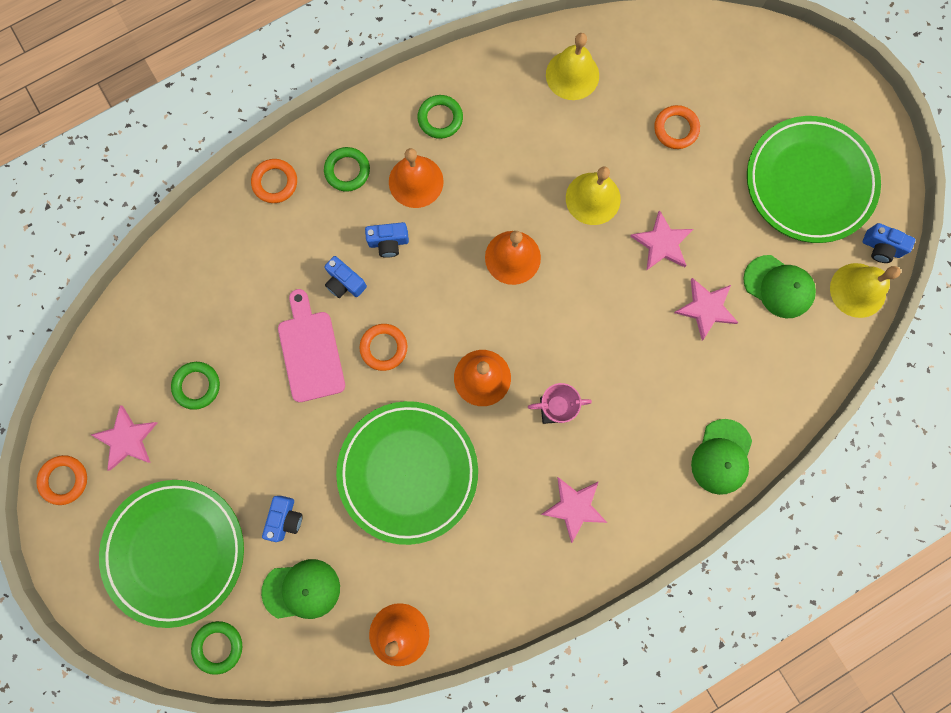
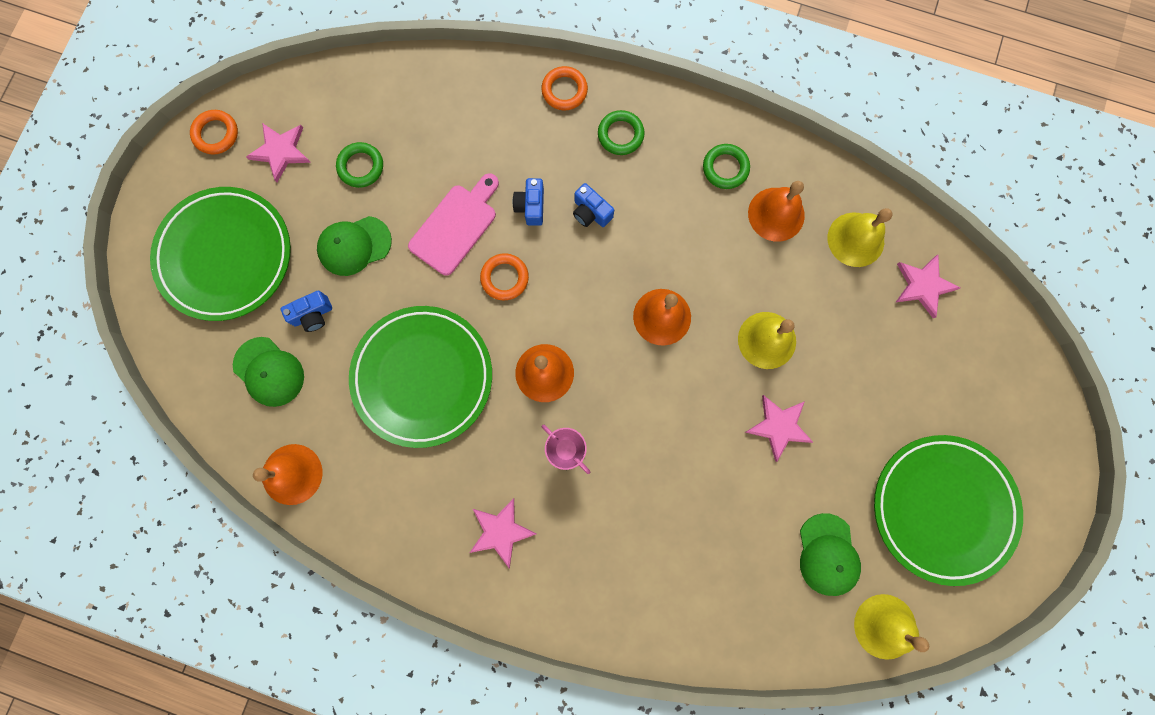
camera: 50 degrees right, 0 degrees up
(218, 646) = (180, 346): green ring -> none
(416, 181) = (657, 192): orange bell -> orange bell (776, 214)
(676, 129) = (886, 359): orange ring -> none
(706, 308) = (755, 507): pink star -> pink star (923, 286)
(721, 457) = (641, 621): green cap -> green cap (354, 246)
(881, 247) = (940, 617): blue camera -> none

